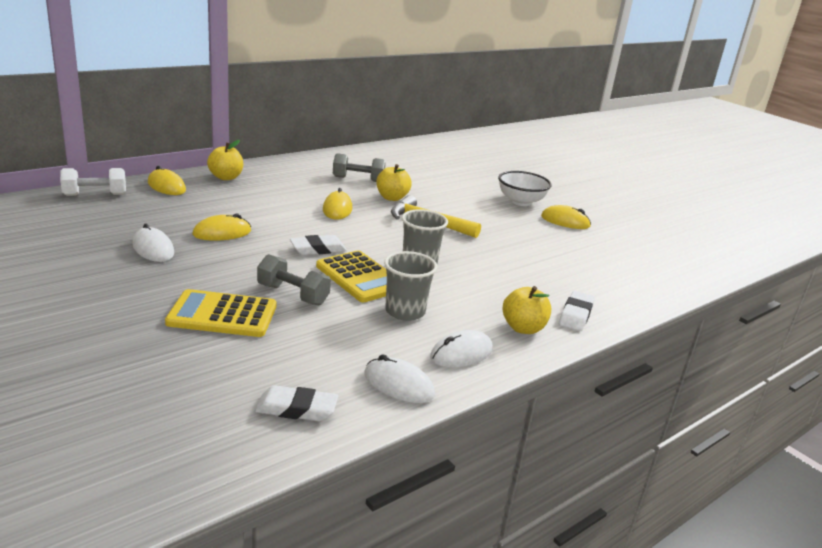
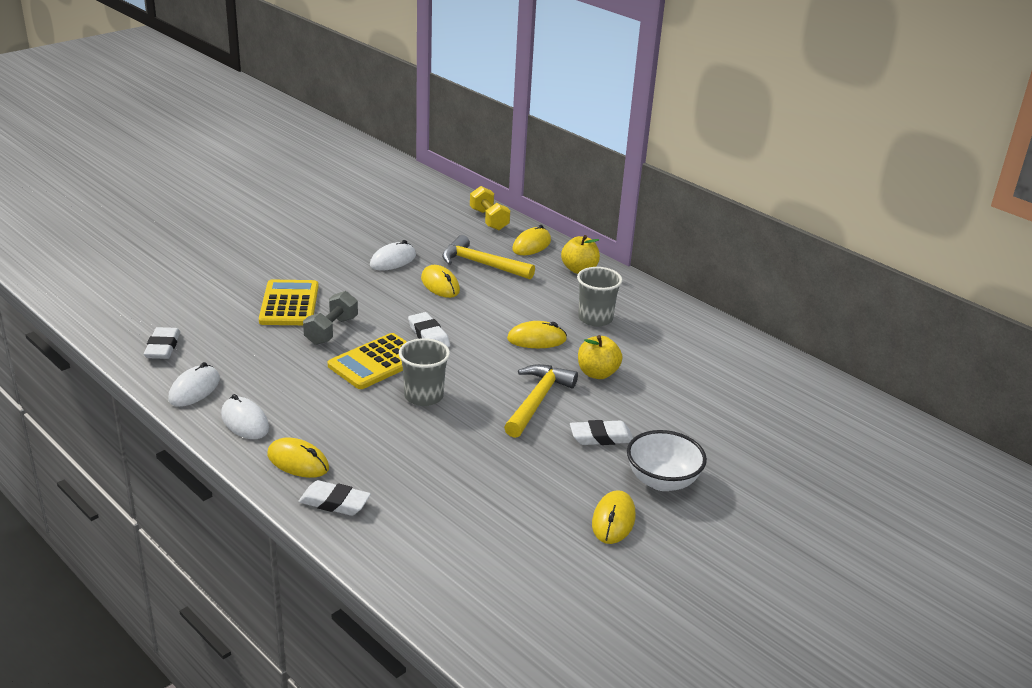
camera: 85 degrees right, 5 degrees up
(95, 195) = (489, 219): white dumbbell -> yellow dumbbell
(190, 210) = (481, 264): none -> yellow hammer
(358, 179) = (640, 347): grey dumbbell -> none
(405, 311) = (315, 390): grey cup -> grey cup (595, 318)
(474, 210) = (601, 437): none -> white eraser
(523, 328) = (298, 462): yellow apple -> yellow mouse

